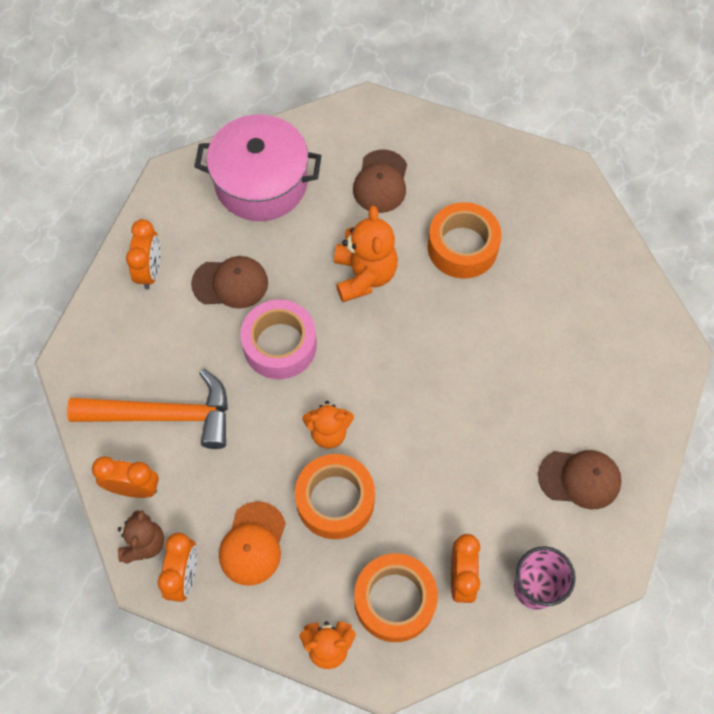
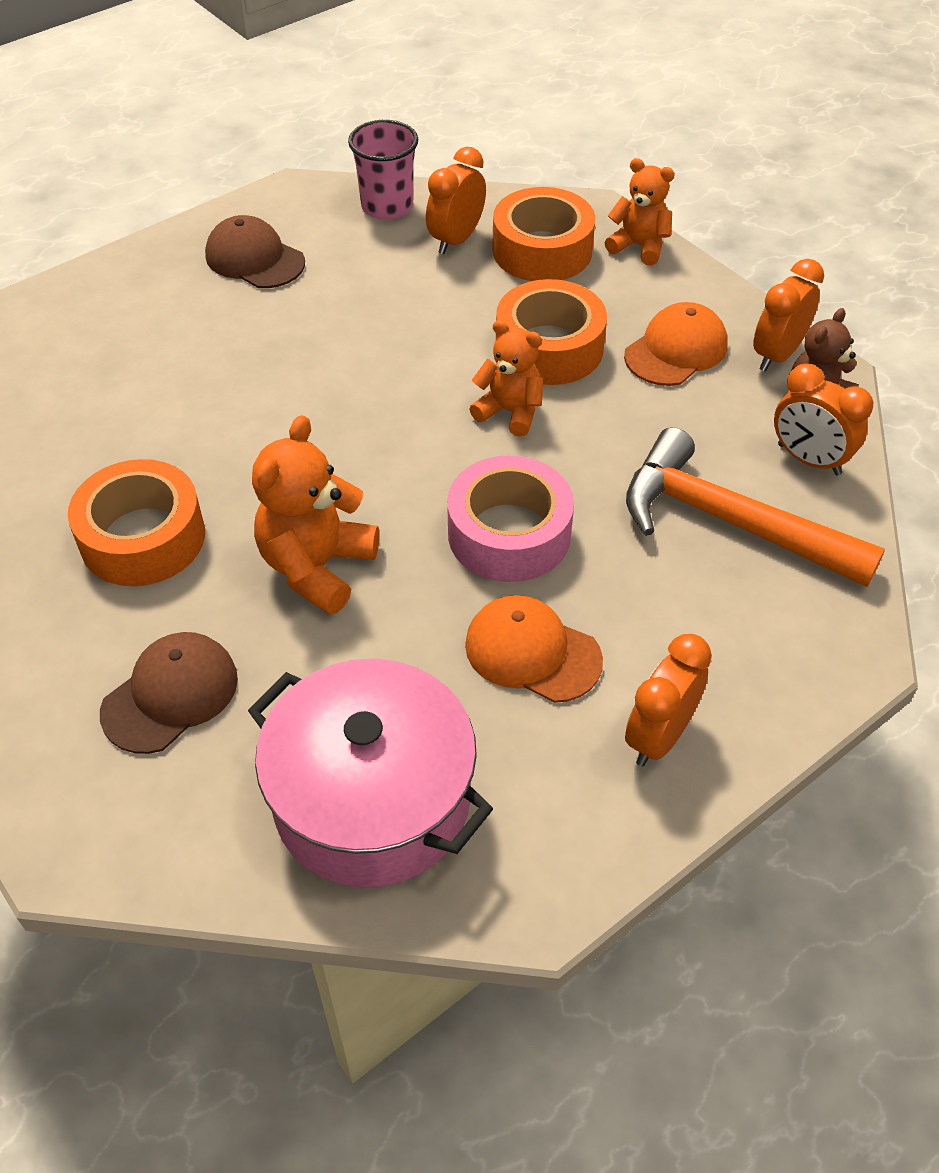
camera: 150 degrees left, 15 degrees down
(230, 283) = (532, 652): brown cap -> orange cap

